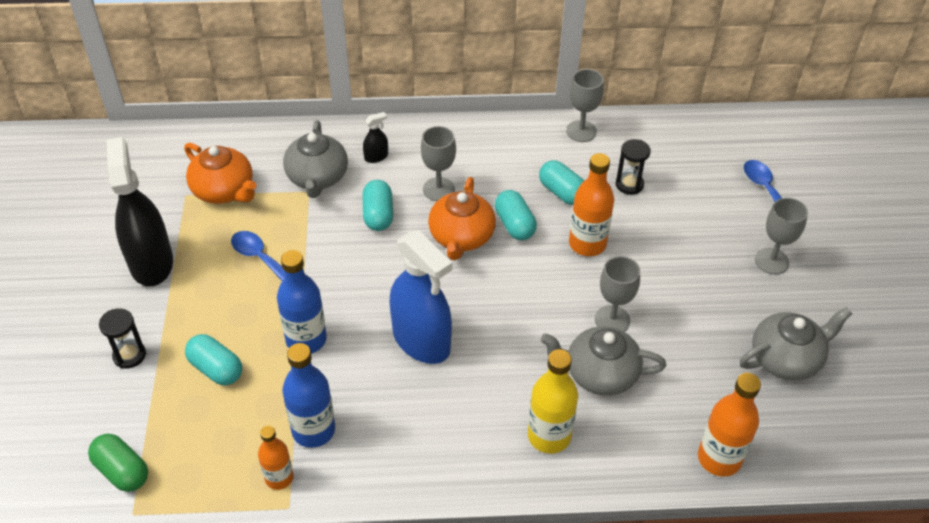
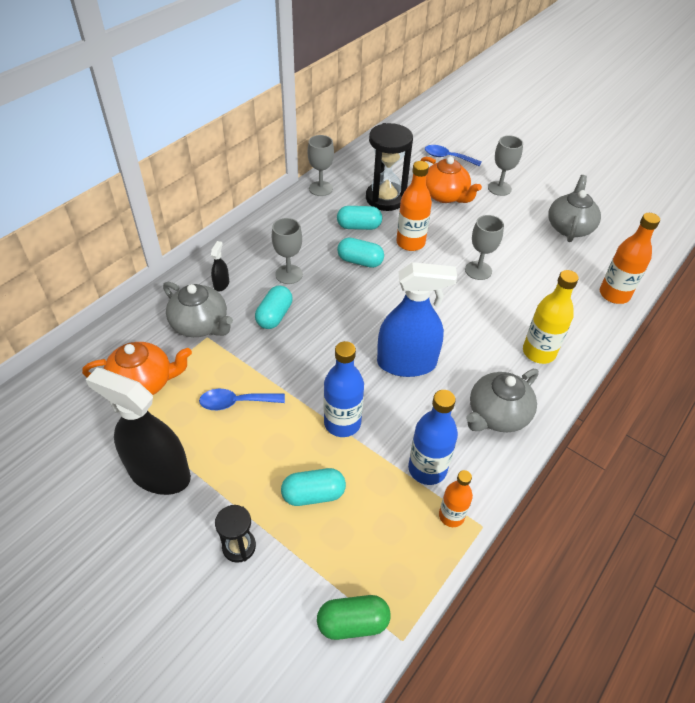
camera: 50 degrees left, 0 degrees up
(378, 215) = (274, 316): turquoise capsule -> turquoise capsule turned 75 degrees clockwise
(461, 237) = (342, 290): orange teapot -> orange teapot (445, 195)
(599, 374) = (512, 301): grey teapot -> grey teapot (497, 415)
(629, 184) = (385, 198): black hourglass -> black hourglass, size x1.90

